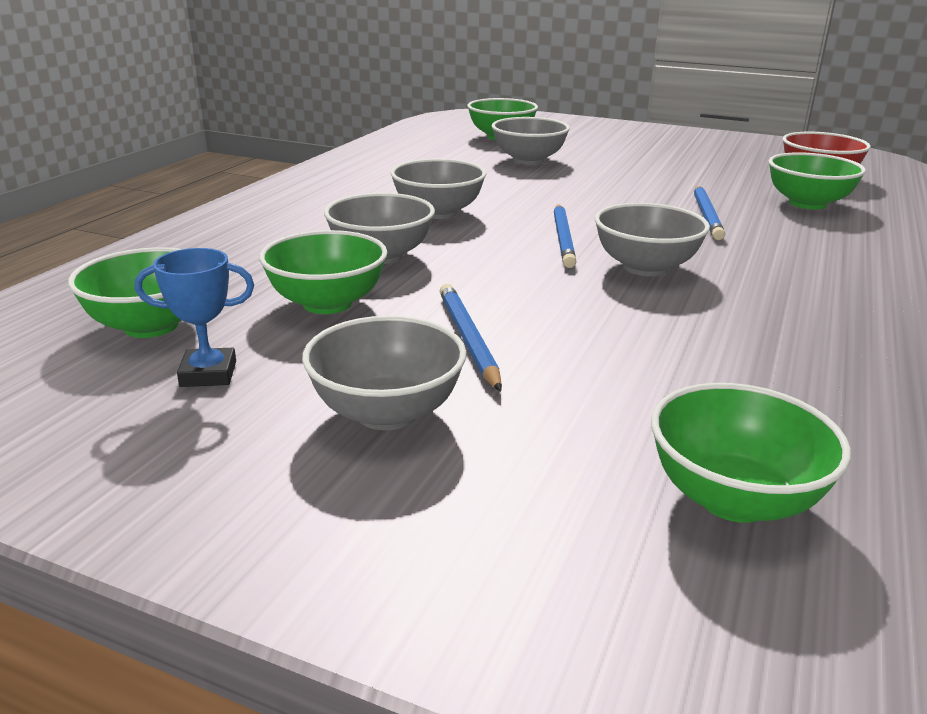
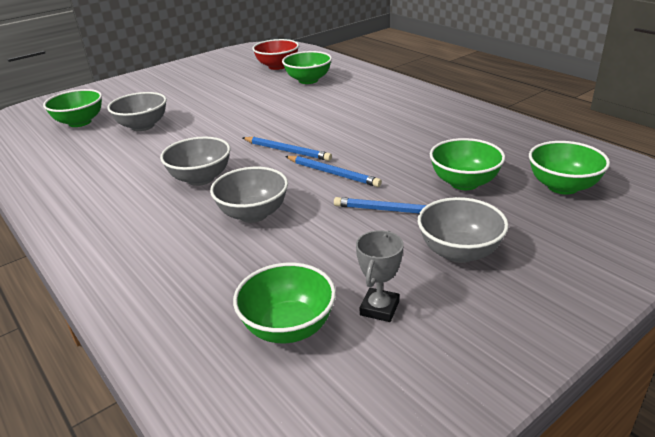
camera: 60 degrees left, 5 degrees up
(208, 374) = (379, 308): blue trophy -> grey trophy
(327, 303) = (311, 247): green bowl -> green bowl (464, 183)
(645, 267) = (347, 141): grey bowl -> none
(706, 215) = (296, 106): blue pencil -> blue pencil (333, 173)

